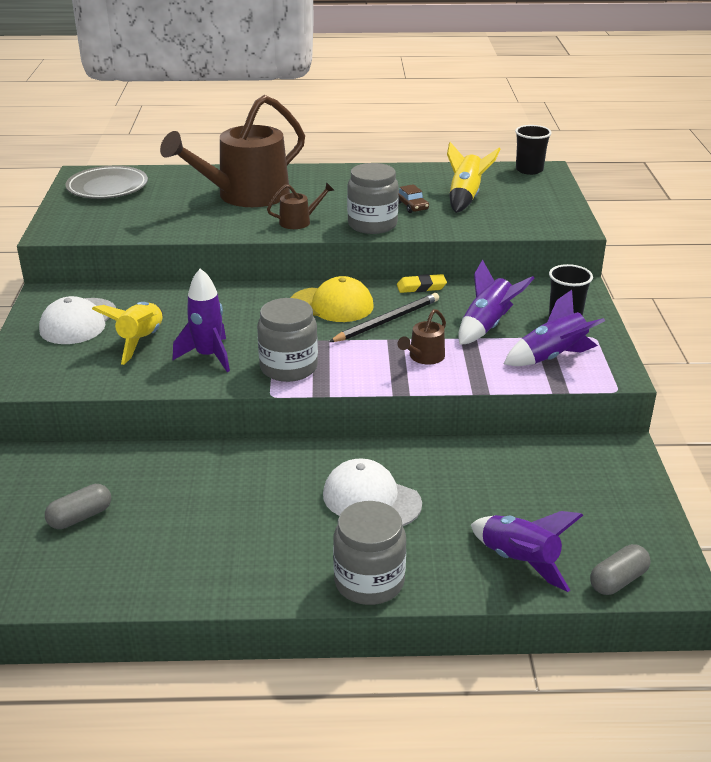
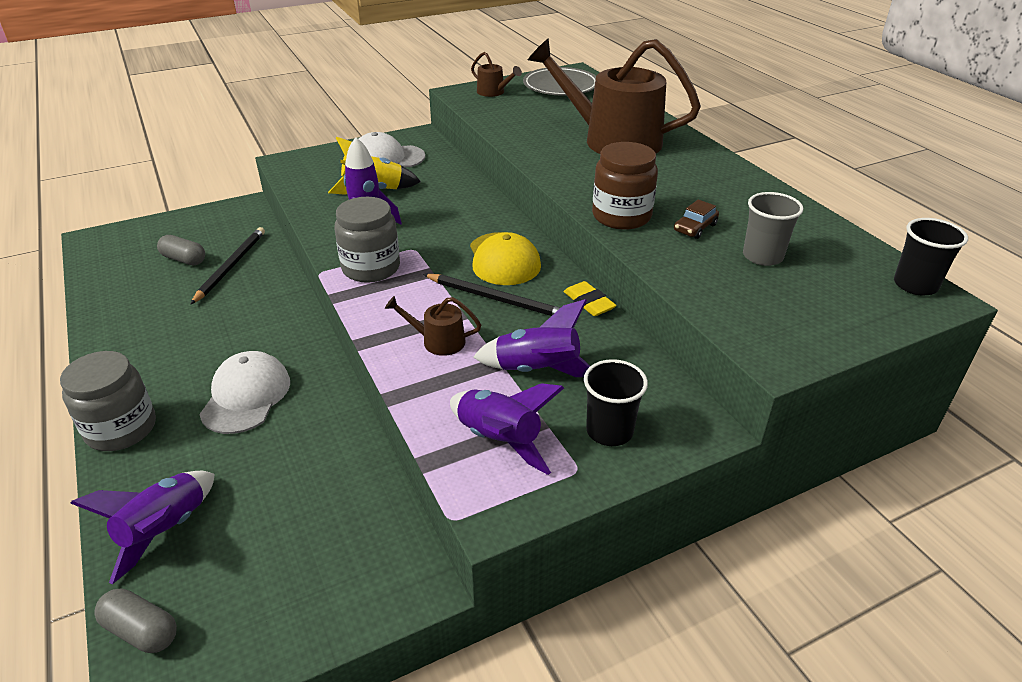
camera: 65 degrees right, 5 degrees up
(131, 484) = (231, 266): none -> black pencil
(299, 221) = (585, 178): brown watering can -> brown watering can (493, 92)
(372, 224) = (621, 216): grey jar -> brown jar
(465, 197) = (762, 256): yellow rocket -> grey cup

